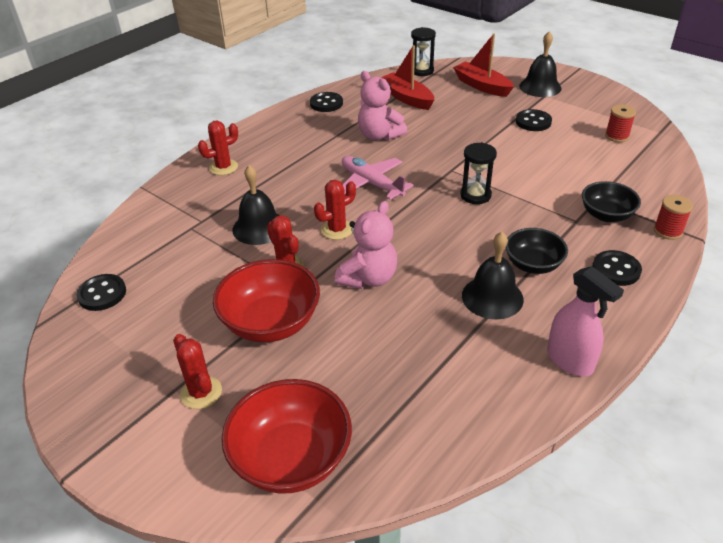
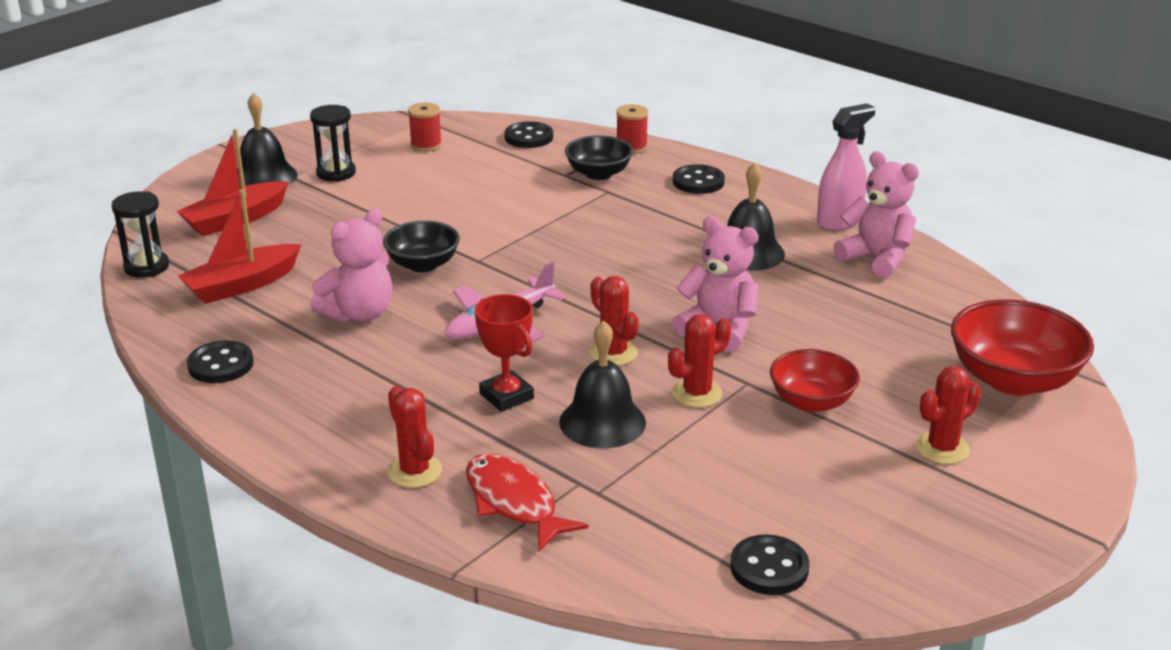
camera: 90 degrees left, 10 degrees down
(189, 200) = (514, 502): none -> red fish
(271, 323) = (811, 401): red bowl -> red bowl, size x0.63
(290, 191) = (506, 396): none -> red trophy
(475, 195) = (545, 247): black hourglass -> black hourglass (336, 173)
(500, 382) = (876, 258): none -> pink teddy bear
(533, 122) = (367, 192): black button -> black button (528, 137)
(533, 264) = (690, 224): black bowl -> black bowl (423, 264)

